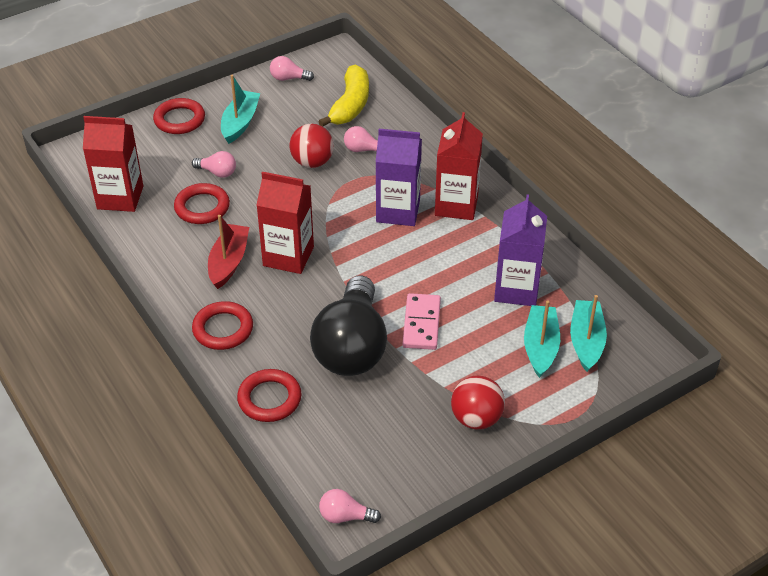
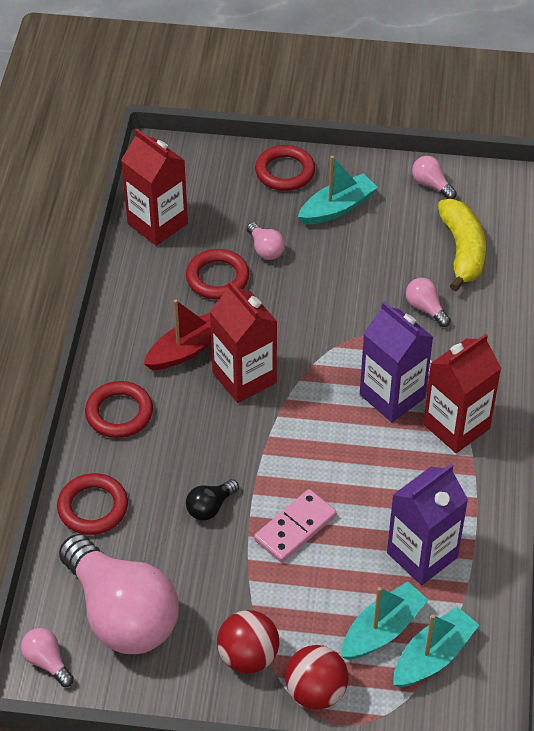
camera: 40 degrees right, 5 degrees up
(312, 162) = (363, 292): red ball -> red ball (316, 691)
(350, 105) = (462, 251): yellow banana -> yellow banana turned 60 degrees counterclockwise
(352, 347) = (210, 507): black light bulb -> black light bulb, size x0.40
(363, 450) = (121, 613): none -> pink light bulb

